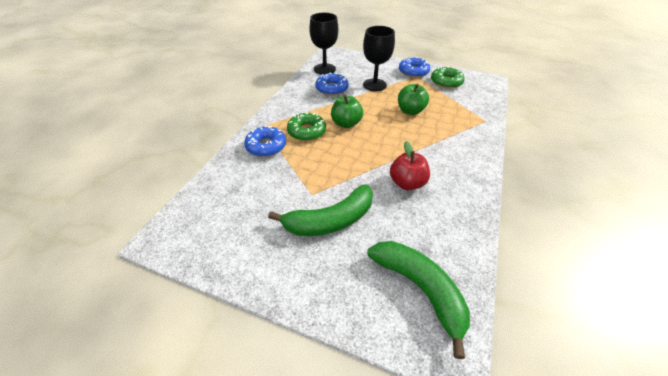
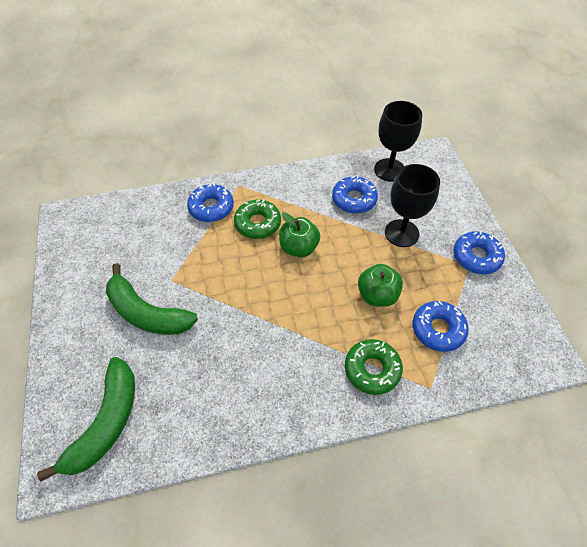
camera: 55 degrees right, 10 degrees up
(407, 183) = (239, 351): red apple -> none
(446, 82) = (487, 305): green donut -> green donut (372, 369)
(450, 102) = (438, 329): none -> blue donut

